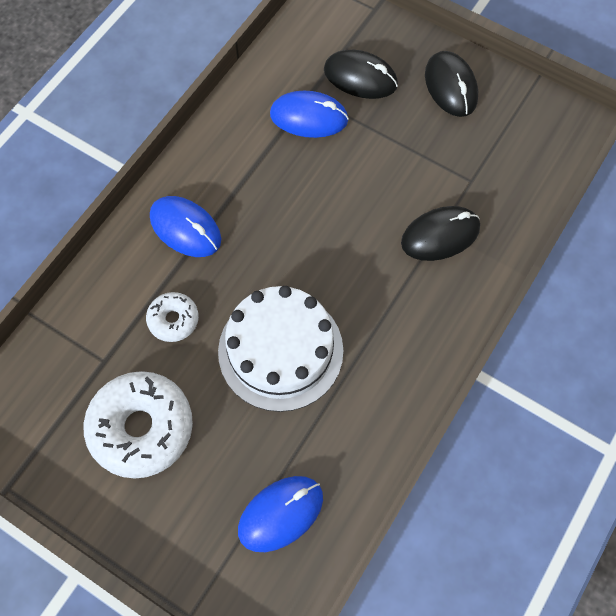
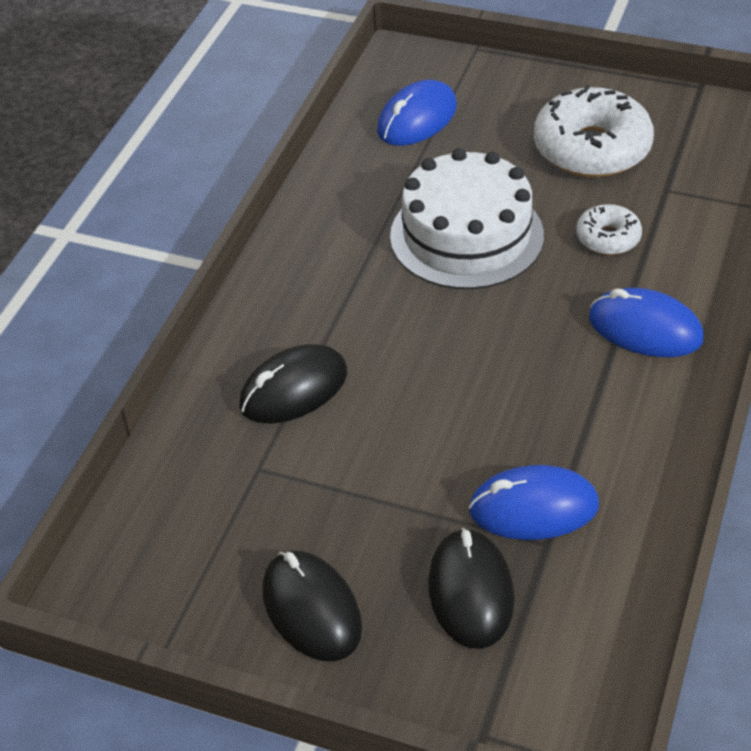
camera: 170 degrees right, 20 degrees down
(360, 77) = (470, 592): black mouse -> black mouse turned 75 degrees clockwise

